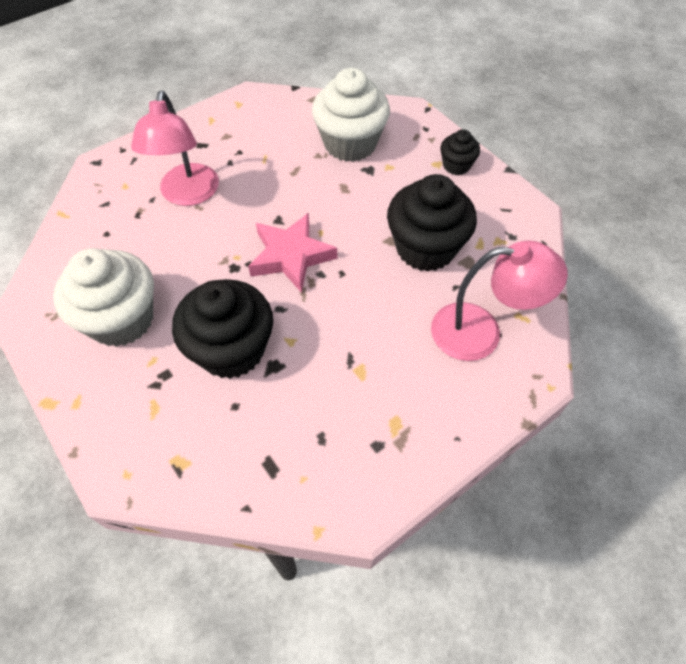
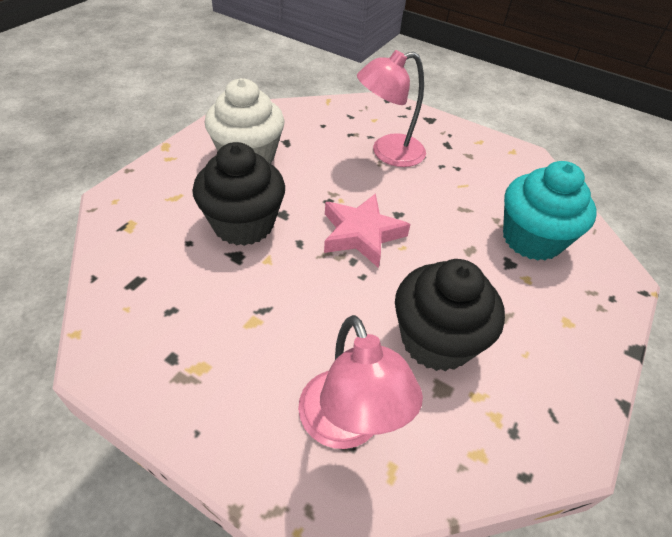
camera: 65 degrees right, 10 degrees down
(350, 144) = (531, 239): white cupcake -> turquoise cupcake
(456, 165) = (581, 342): black cupcake -> none

